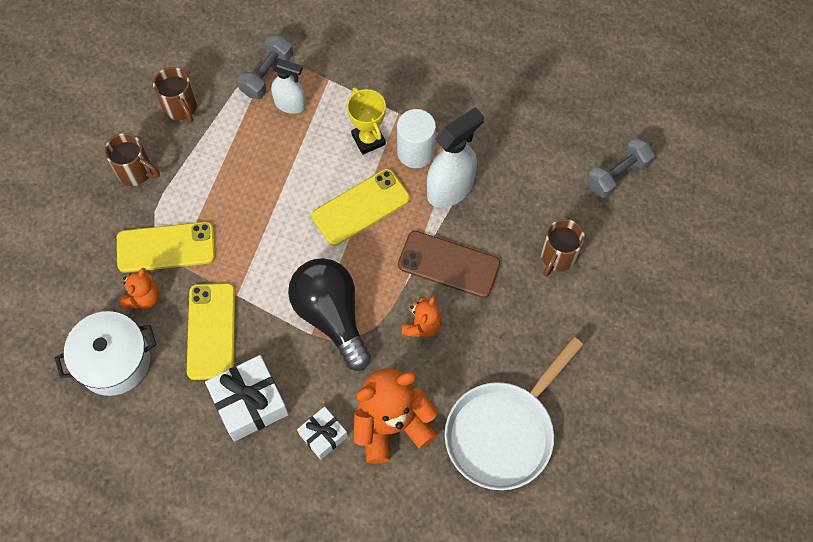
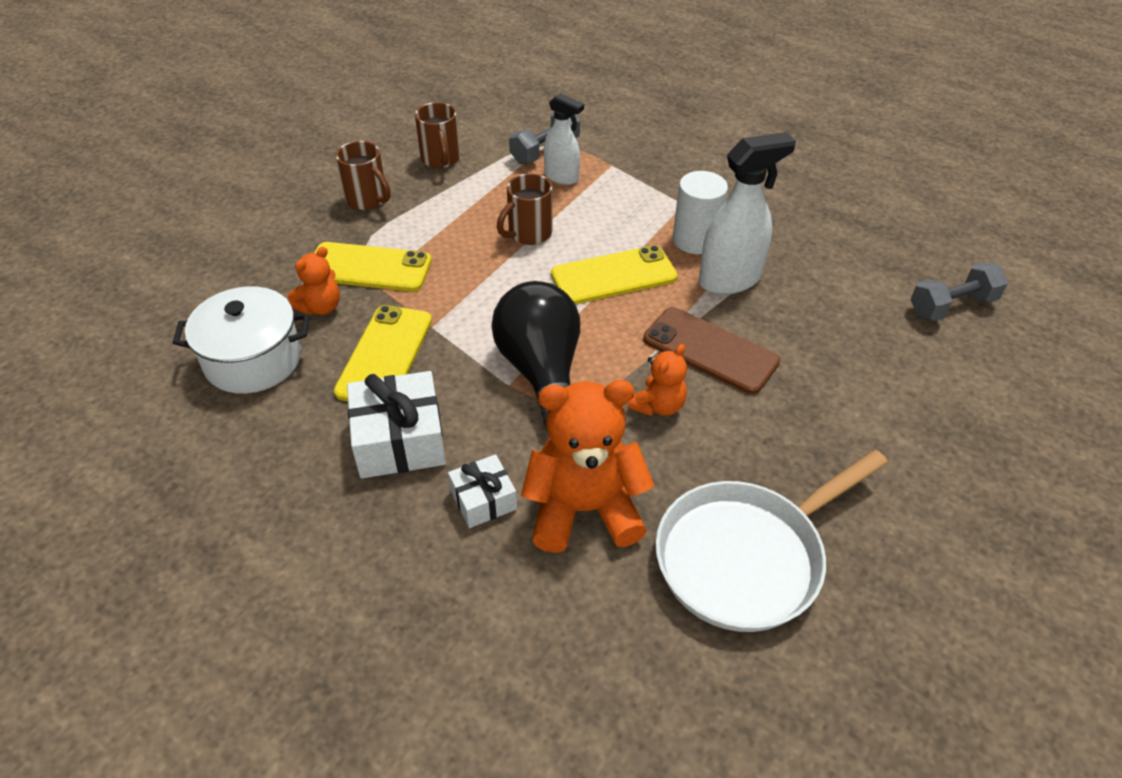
camera: 15 degrees right, 20 degrees down
(368, 139) = (641, 220): yellow trophy -> none
(558, 256) = (860, 371): brown mug -> brown mug (528, 234)

